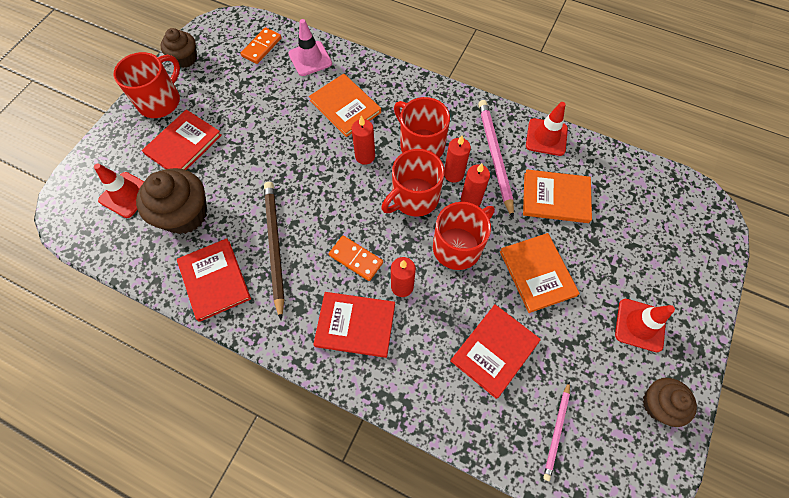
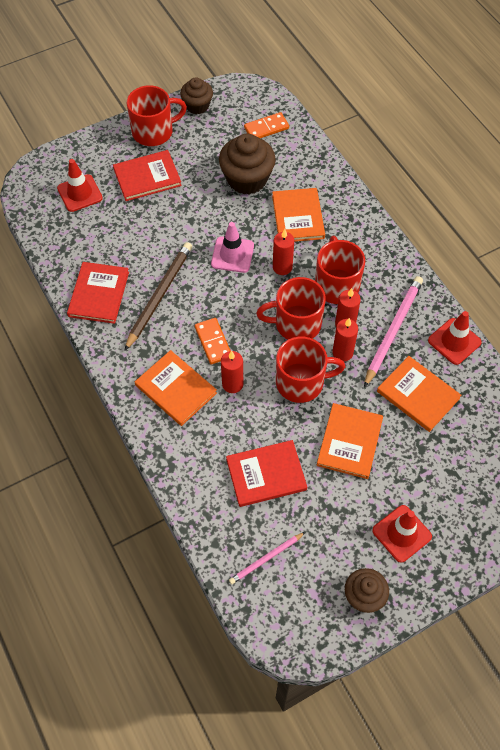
camera: 35 degrees right, 5 degrees down
(185, 214) = (111, 232): brown cupcake -> brown cupcake (247, 179)
(310, 59) = (299, 160): pink traffic cone -> pink traffic cone (232, 255)
(355, 325) = (176, 389): red book -> orange book

